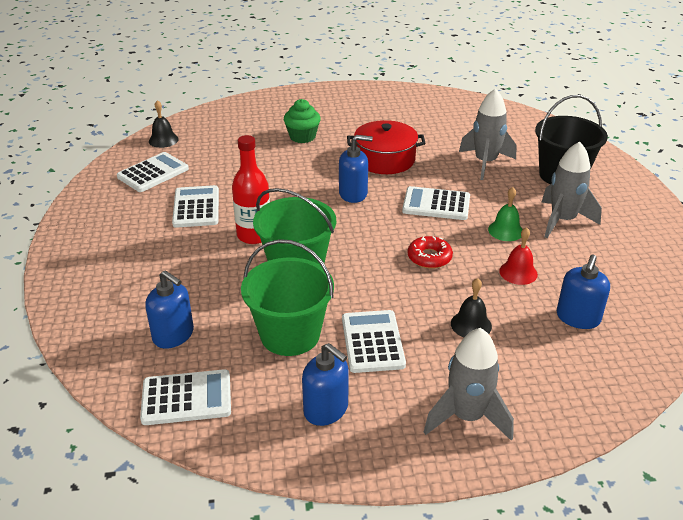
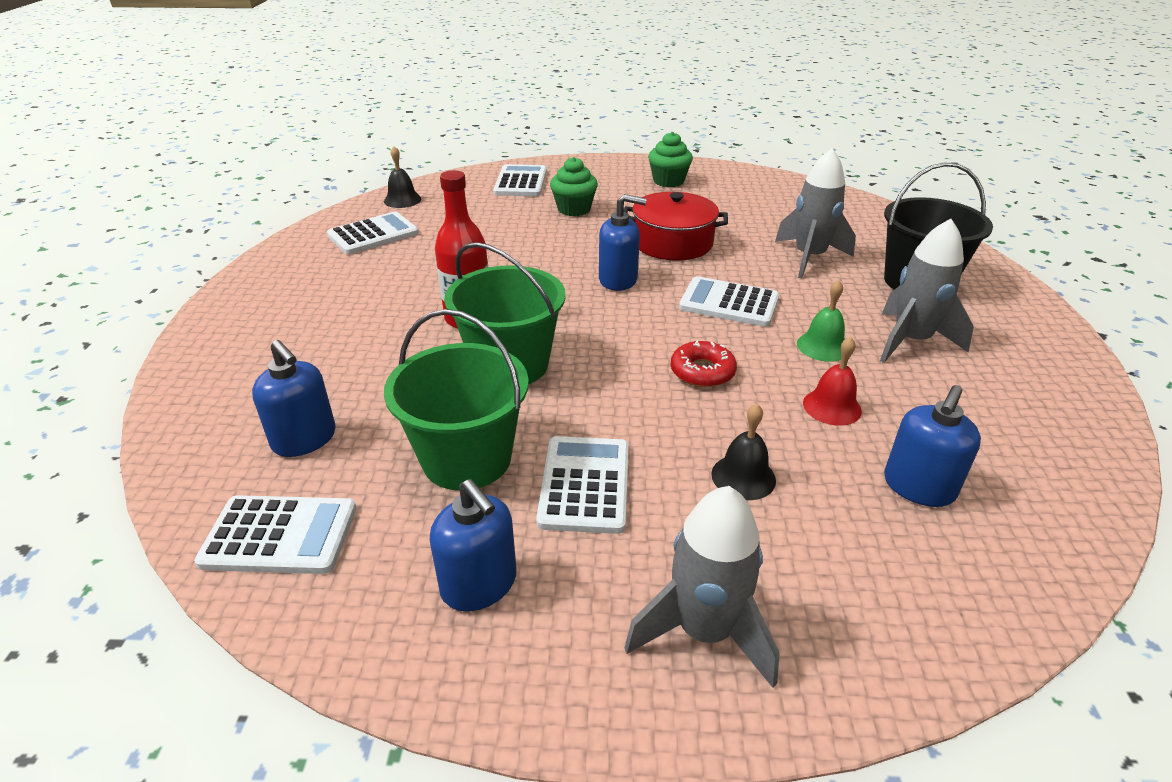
camera: 10 degrees right, 0 degrees up
(196, 207) = (408, 278): white calculator -> white calculator (521, 182)
(368, 105) = (668, 181): none -> green cupcake

